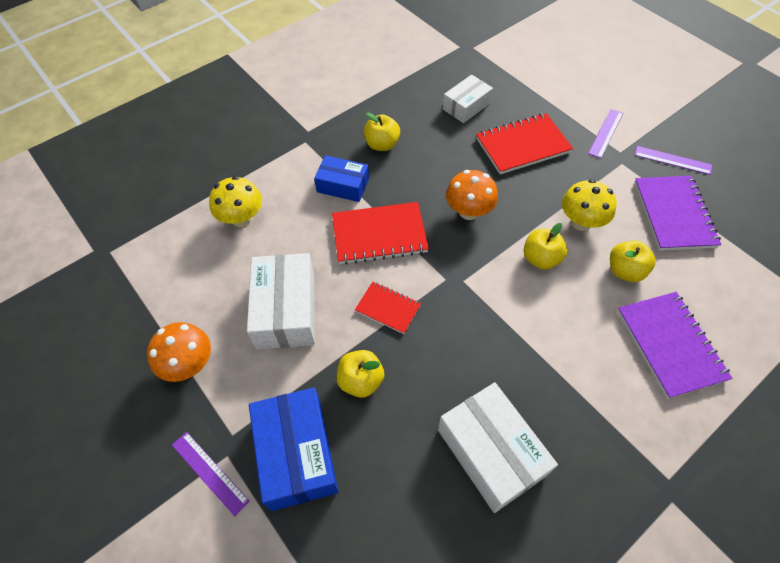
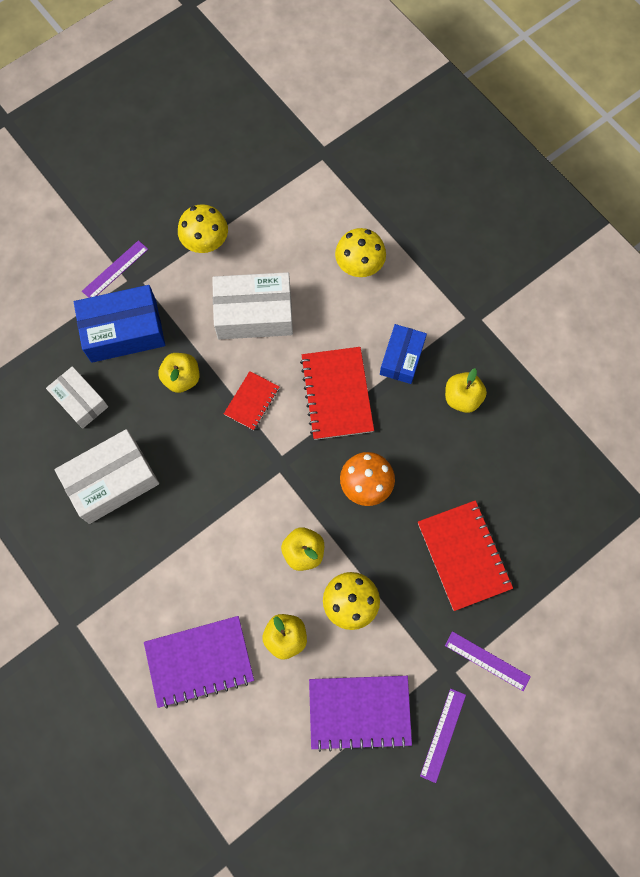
camera: 90 degrees right, 15 degrees up
(189, 364) = (206, 242): orange mushroom -> yellow mushroom
(466, 106) = (529, 496): white box -> white box (80, 401)

